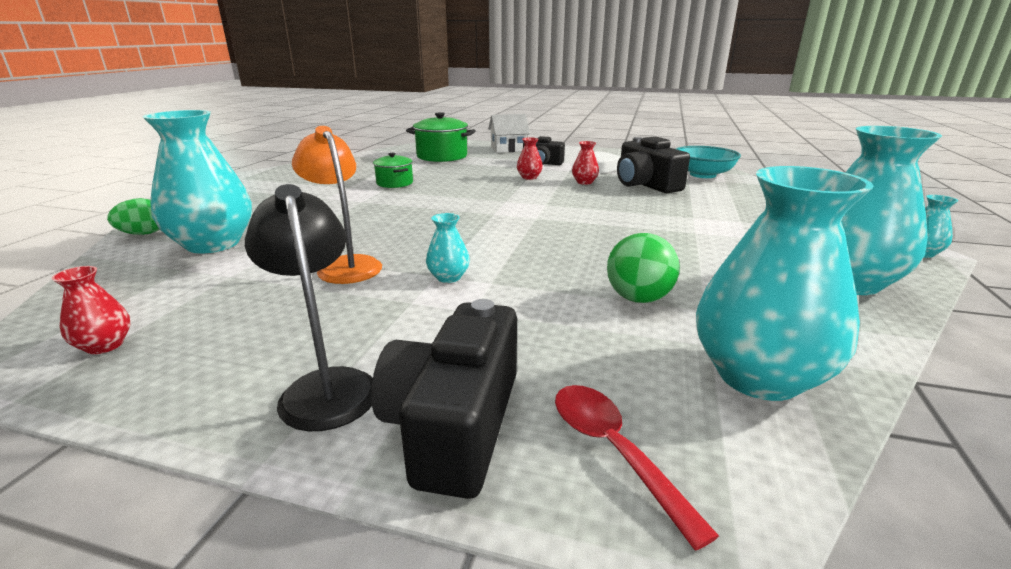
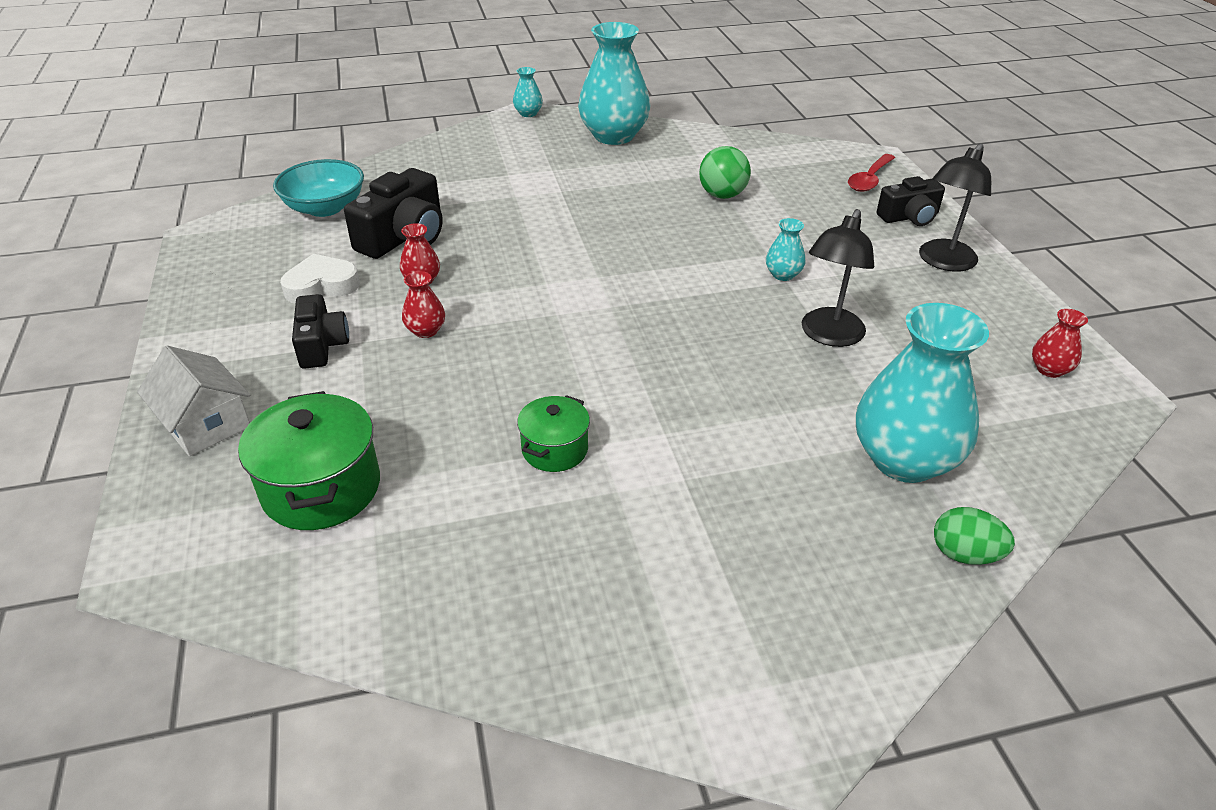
camera: 120 degrees left, 15 degrees up
(345, 265) = (828, 336): orange lamp -> black lamp
(454, 424) = (909, 217): black camera -> black camera, size x0.64
(758, 376) = (768, 156): turquoise vase -> none

